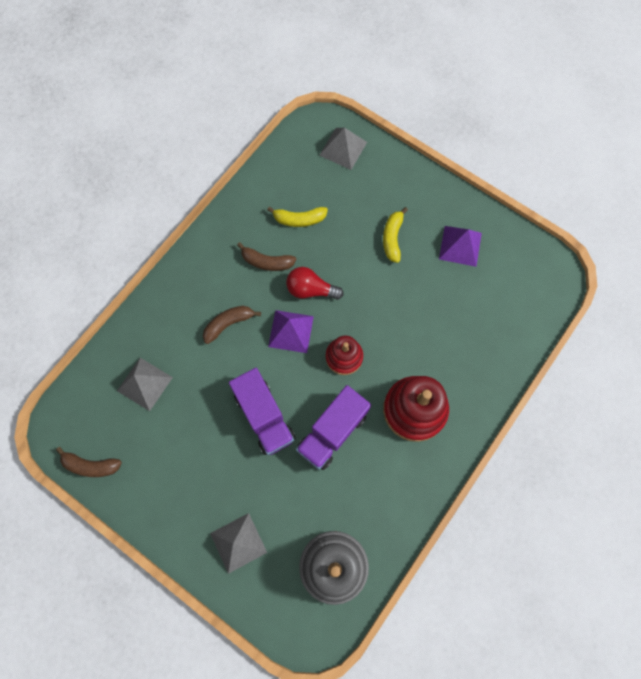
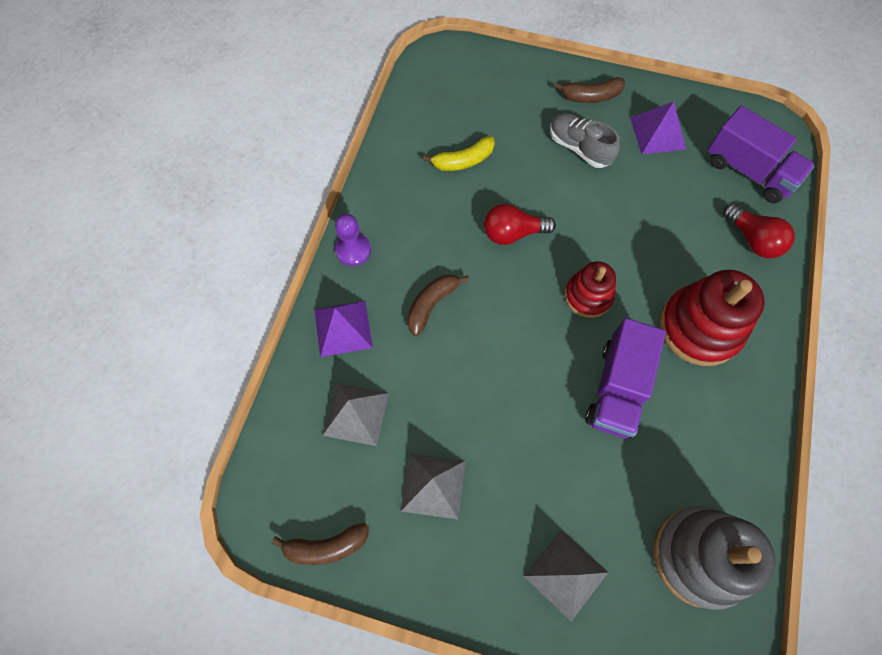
camera: 20 degrees left, 5 degrees down
(190, 263) = (353, 250): none -> purple pawn
(264, 416) = (525, 400): purple truck -> purple truck (748, 171)
(266, 262) = (446, 219): brown banana -> brown banana (590, 96)
(291, 331) = (511, 287): purple pyramid -> purple pyramid (343, 328)
(343, 148) = (478, 72): grey pyramid -> grey pyramid (433, 485)
(392, 238) = (579, 148): yellow banana -> grey shoe
(490, 357) = (752, 240): none -> red light bulb

